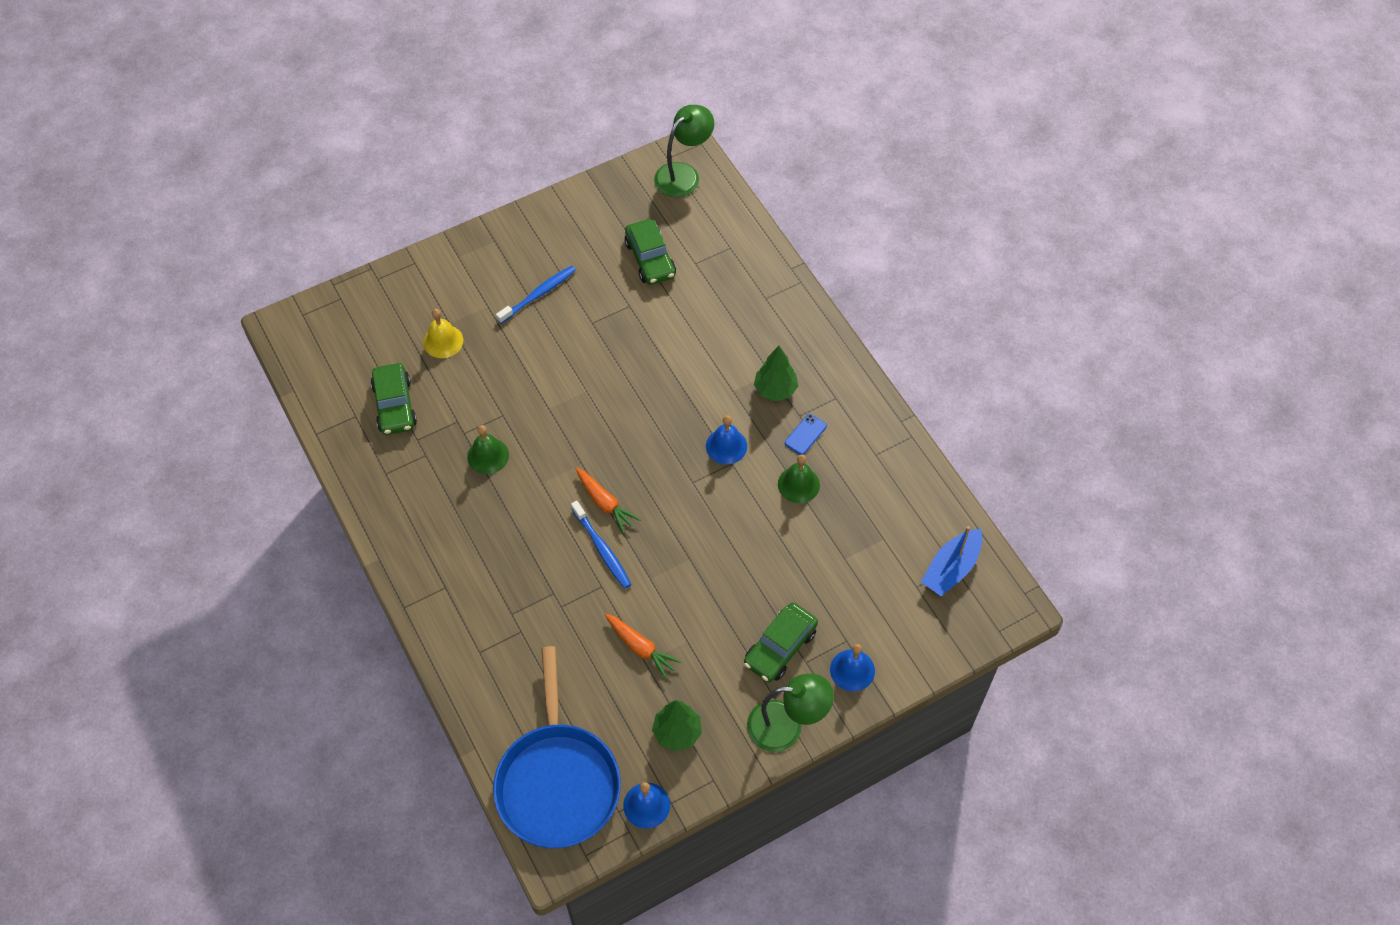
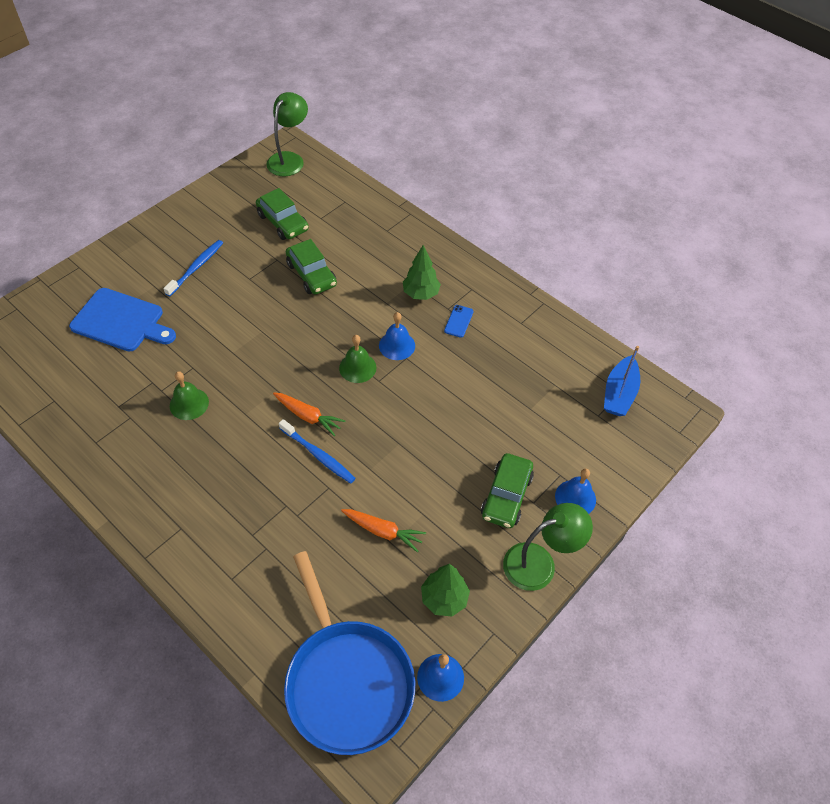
camera: 20 degrees left, 5 degrees down
(395, 405) = (89, 383): green car -> green car (311, 274)
(443, 341) = (121, 321): yellow bell -> blue cutting board
(798, 484) = (468, 360): green bell -> green bell (357, 367)

